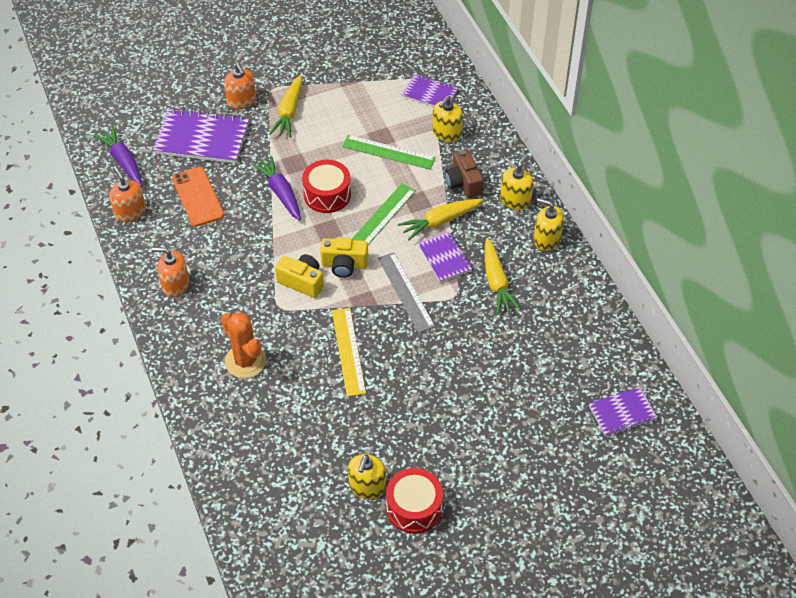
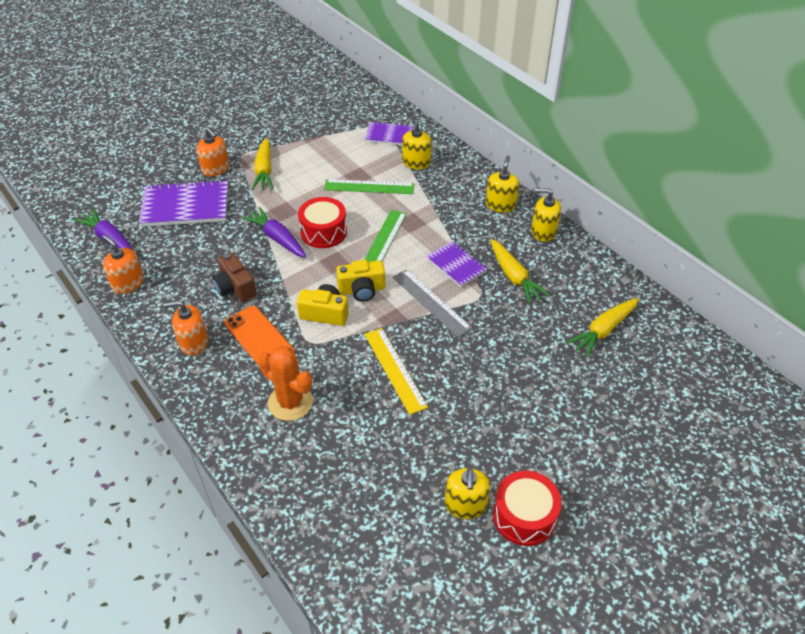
camera: 15 degrees left, 5 degrees down
(197, 197) = (195, 257): orange phone -> orange phone (259, 338)
(440, 221) = (439, 235): yellow carrot -> yellow carrot (603, 331)
(463, 183) = (447, 199): brown camera -> brown camera (235, 288)
(622, 413) = (686, 370): purple notebook -> none

